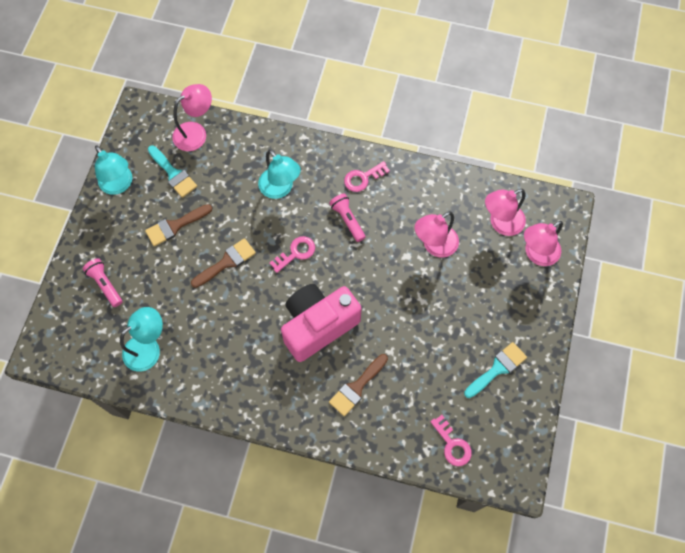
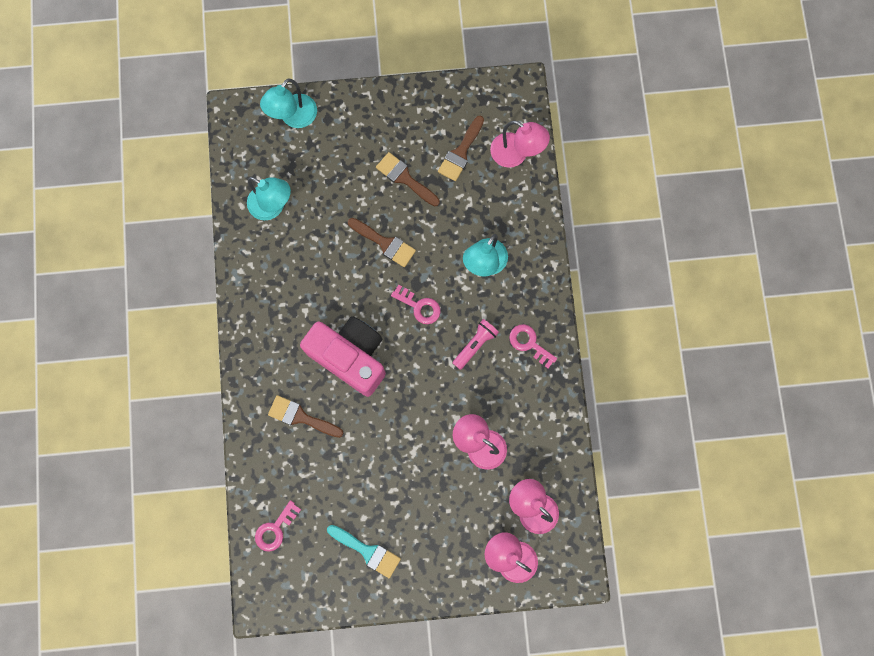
camera: 70 degrees right, 10 degrees up
(105, 284) = (321, 140): pink flashlight -> none
(119, 185) = (428, 106): turquoise lamp -> turquoise lamp (294, 118)
(173, 174) = (460, 152): turquoise brush -> brown brush

